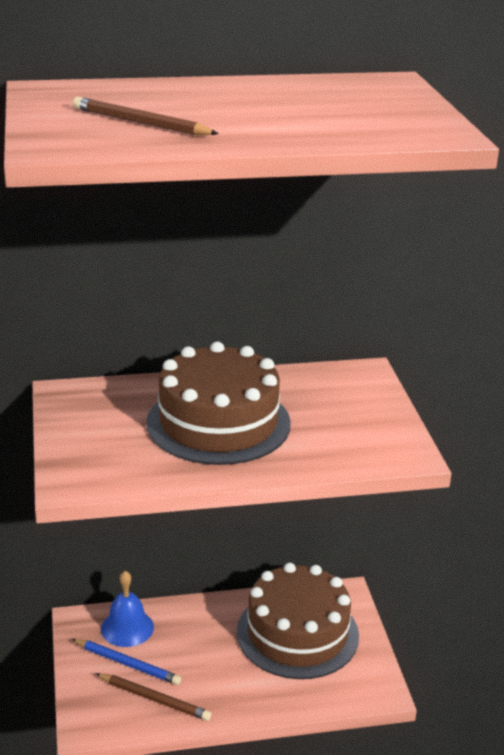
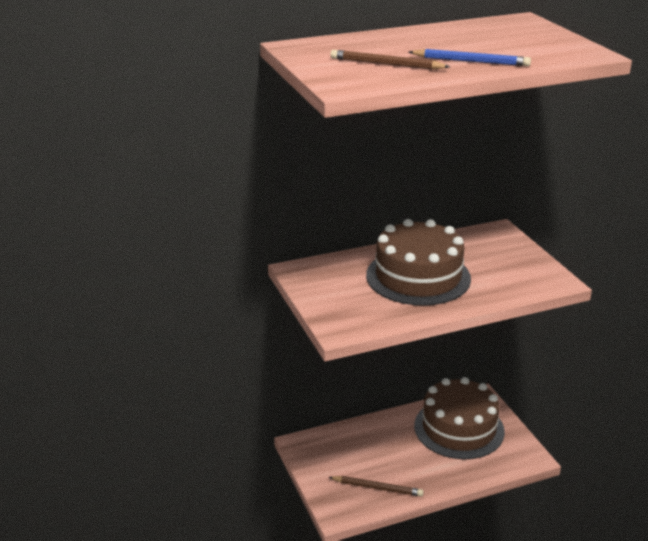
camera: 10 degrees left, 0 degrees up
(127, 628) = (336, 443): blue bell -> none
(127, 664) = (347, 467): blue pencil -> blue pencil (471, 61)

